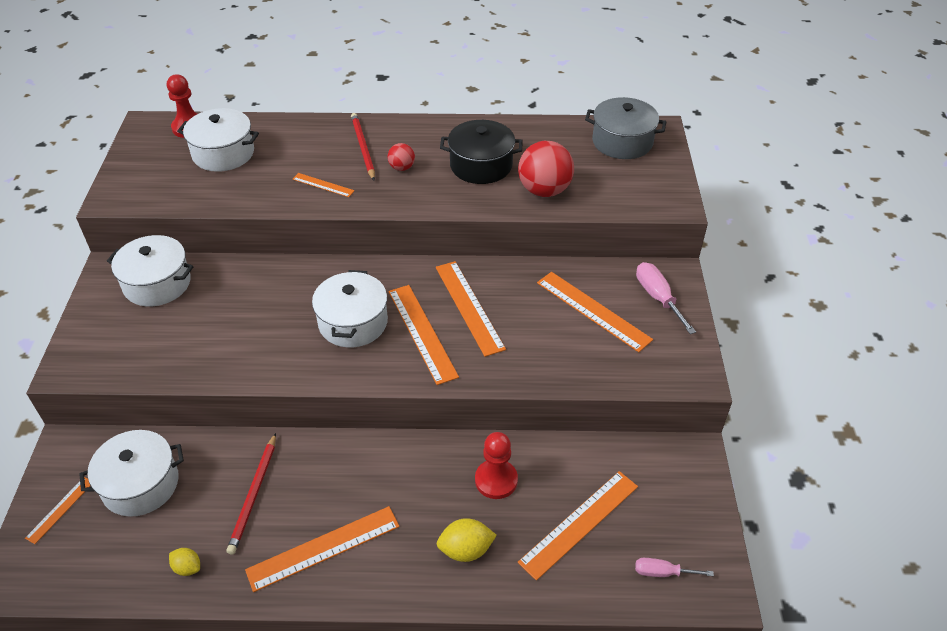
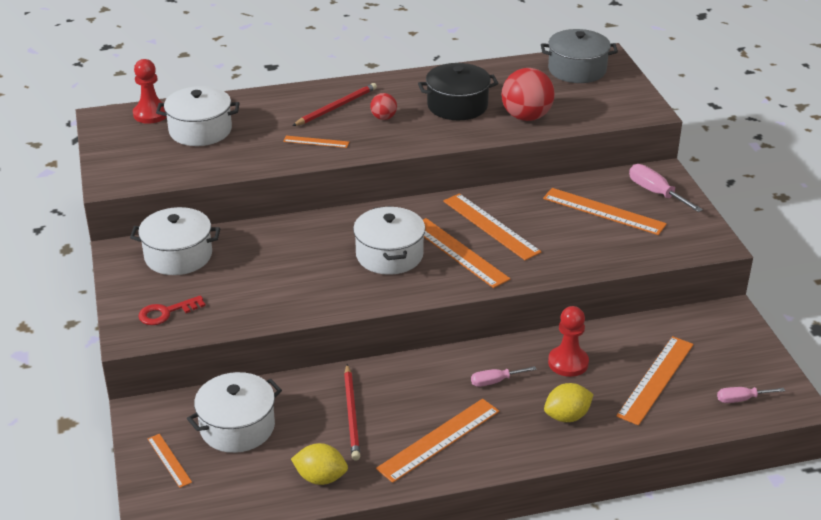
camera: 15 degrees left, 10 degrees down
(60, 509) = (169, 460): orange ruler -> orange ruler turned 45 degrees counterclockwise
(112, 348) = (166, 312): none -> red key
(187, 567) = (320, 478): yellow lemon -> yellow lemon, size x1.60
(363, 147) = (336, 107): red pencil -> red pencil turned 75 degrees clockwise
(411, 487) = (495, 381): none -> pink screwdriver

